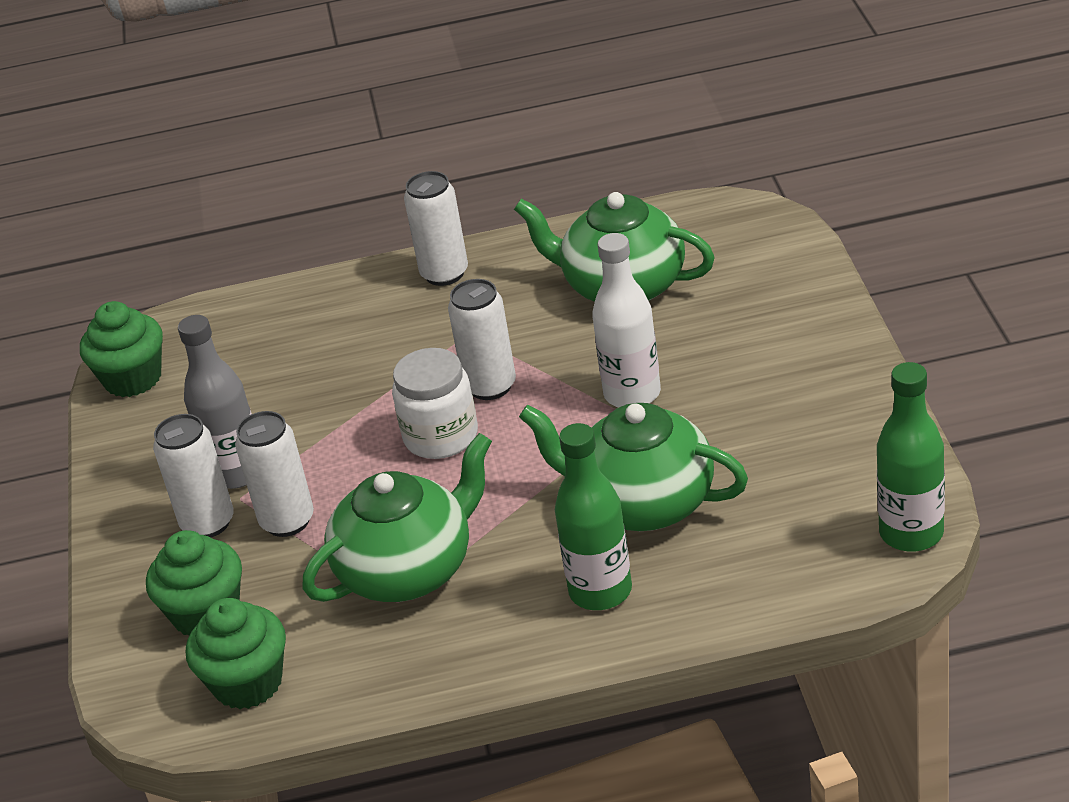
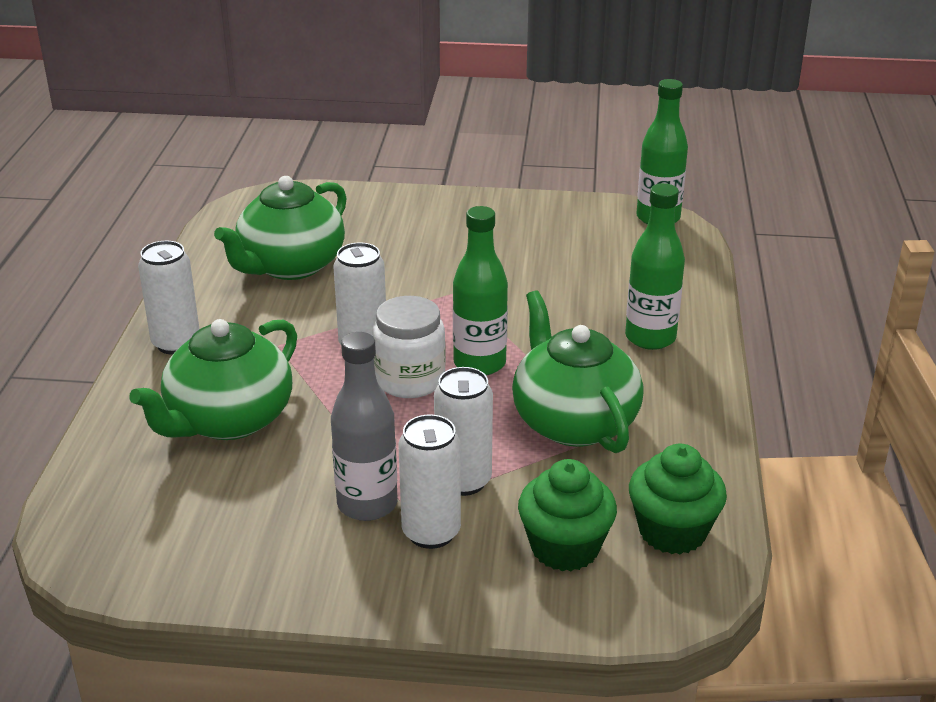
camera: 80 degrees left, 5 degrees down
(133, 378) = (141, 563): green cupcake -> none
(490, 474) = (479, 363): none -> green bottle
(632, 394) = (431, 285): white bottle -> none
(642, 503) = (563, 304): green teapot -> green teapot (228, 420)

